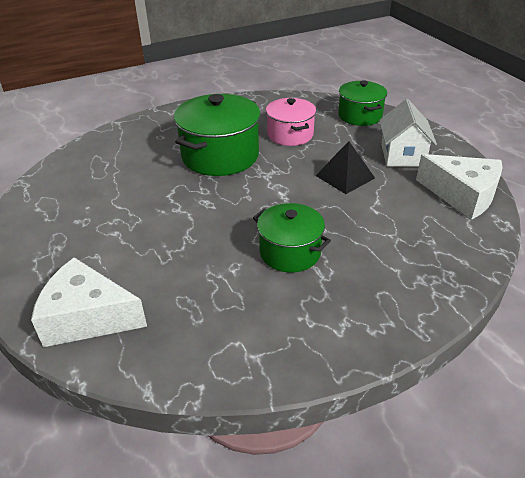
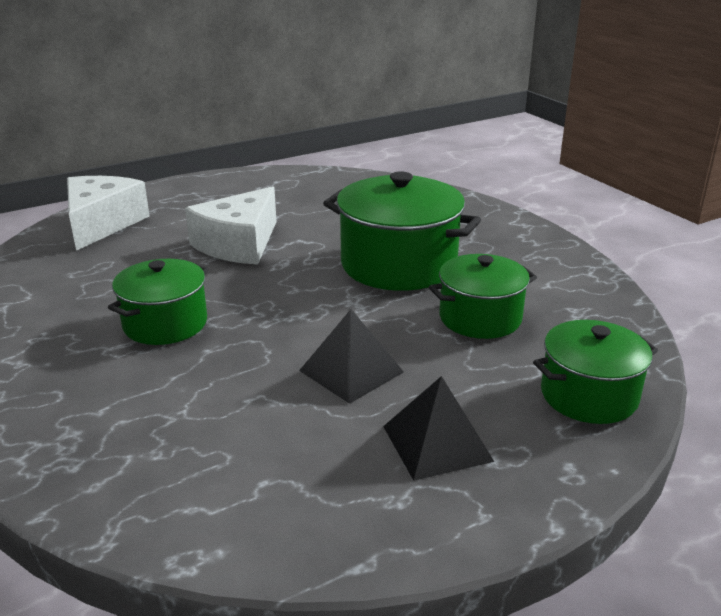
camera: 85 degrees right, 10 degrees down
(290, 135) = (480, 318): pink pot -> green pot
(402, 155) = (436, 443): white house -> black pyramid
(462, 195) = (291, 514): white cheese -> white cheese (239, 244)

